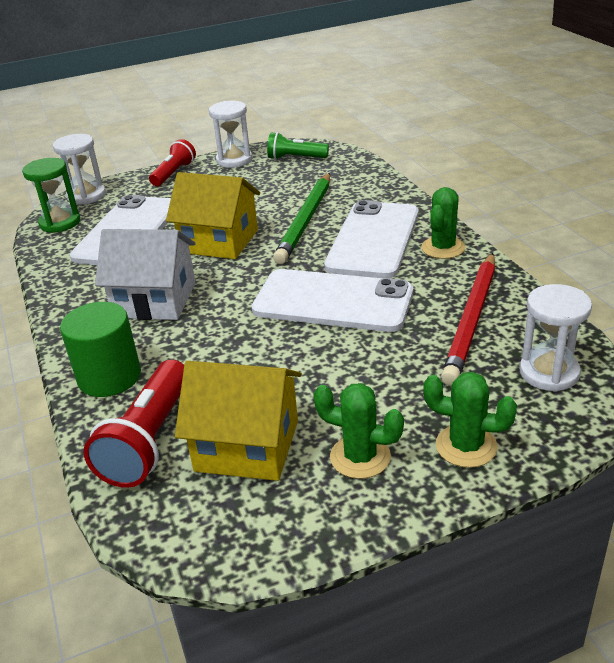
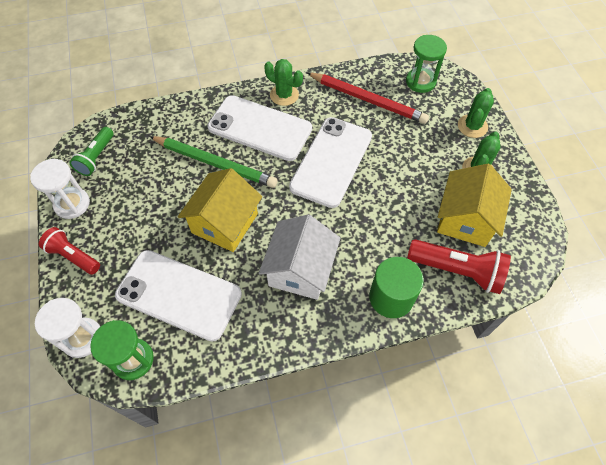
camera: 85 degrees left, 25 degrees up
(549, 373) = (420, 82): white hourglass -> green hourglass

